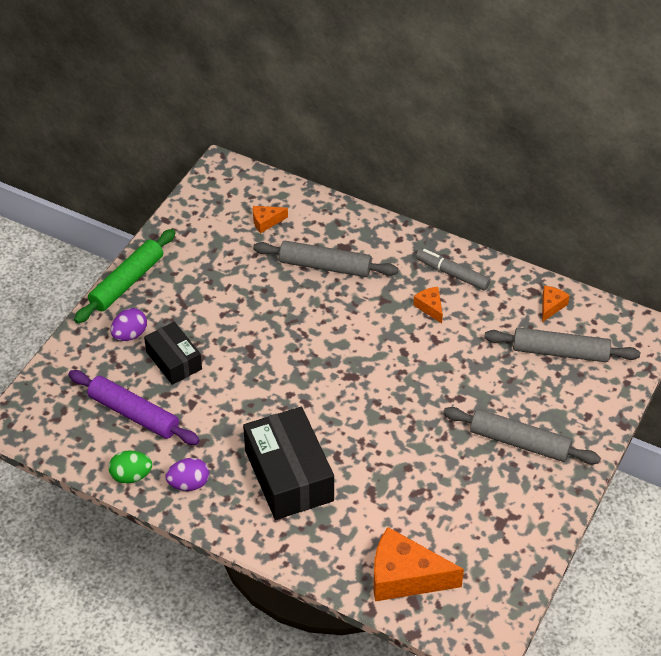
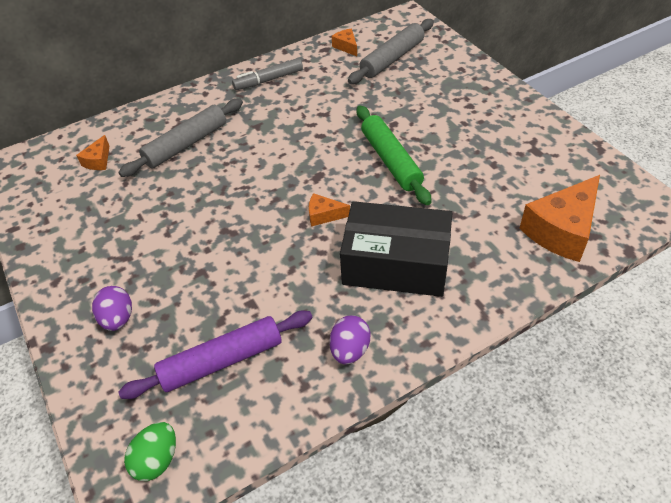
camera: 55 degrees left, 0 degrees up
(127, 282) = (51, 292): green rolling pin -> green rolling pin (391, 160)
(131, 476) = (301, 400): green egg -> green egg (157, 460)
(174, 360) = (185, 295): black box -> none
(430, 307) = (289, 104): orange cheese -> orange cheese (324, 215)
(519, 442) = (462, 110): grey rolling pin -> none

